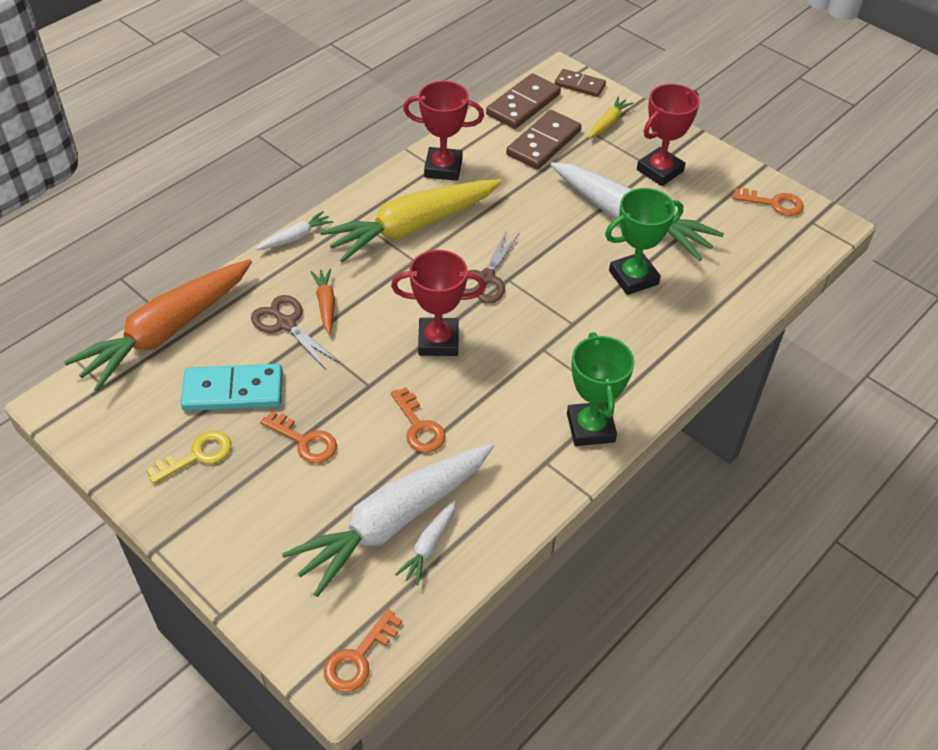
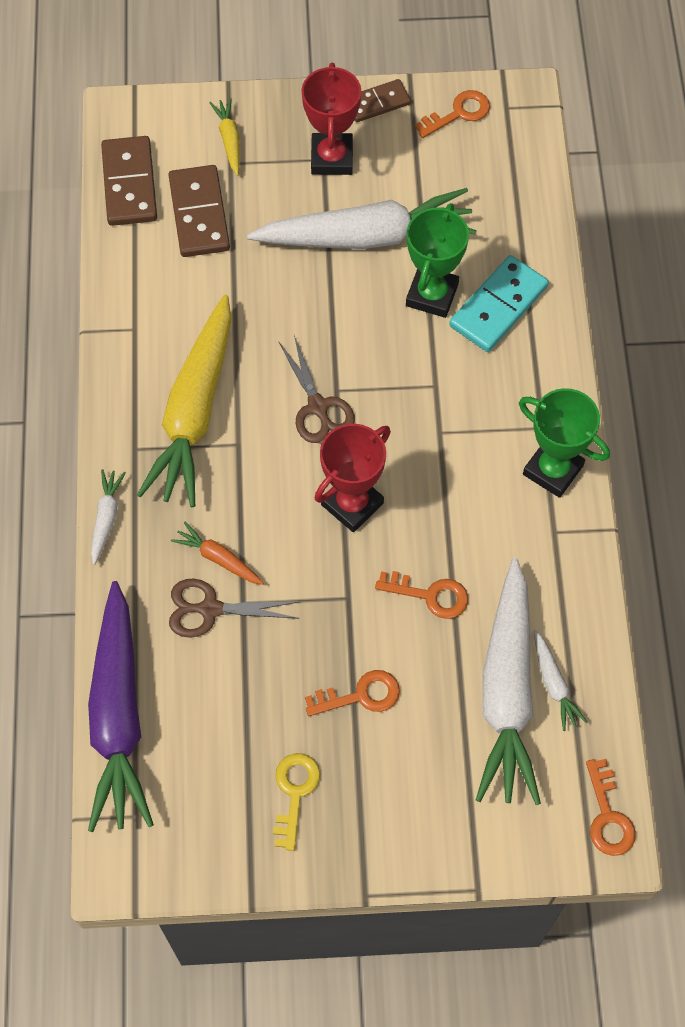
camera: 45 degrees left, 15 degrees up
(167, 331) = (118, 715): orange carrot -> purple carrot
(233, 391) = (248, 711): turquoise domino -> turquoise domino (498, 306)
(443, 168) = (144, 323): red trophy -> none
(579, 85) = (154, 115): brown domino -> brown domino (377, 103)

